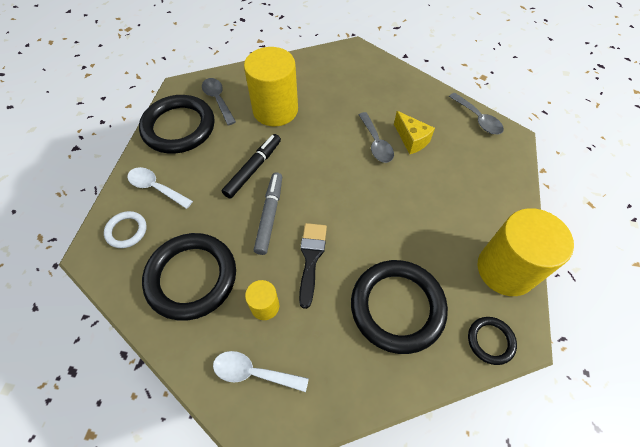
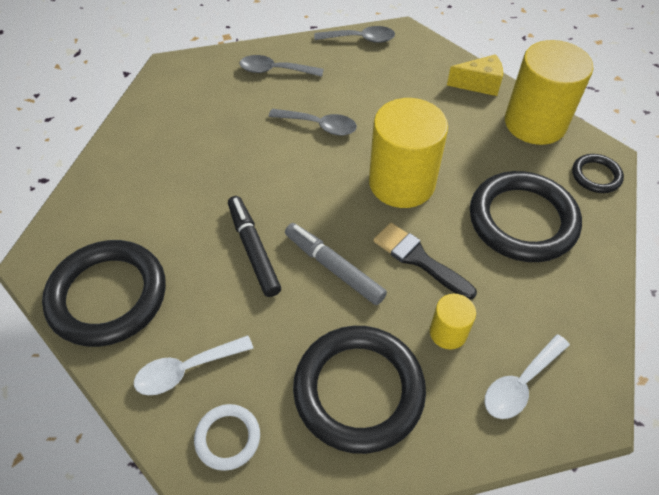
camera: 55 degrees left, 5 degrees down
(218, 100) = (106, 230): grey spoon -> grey spoon (275, 70)
(275, 110) = (184, 183): yellow cylinder -> yellow cylinder (401, 183)
(411, 140) = (341, 97): yellow cheese -> yellow cheese (479, 84)

